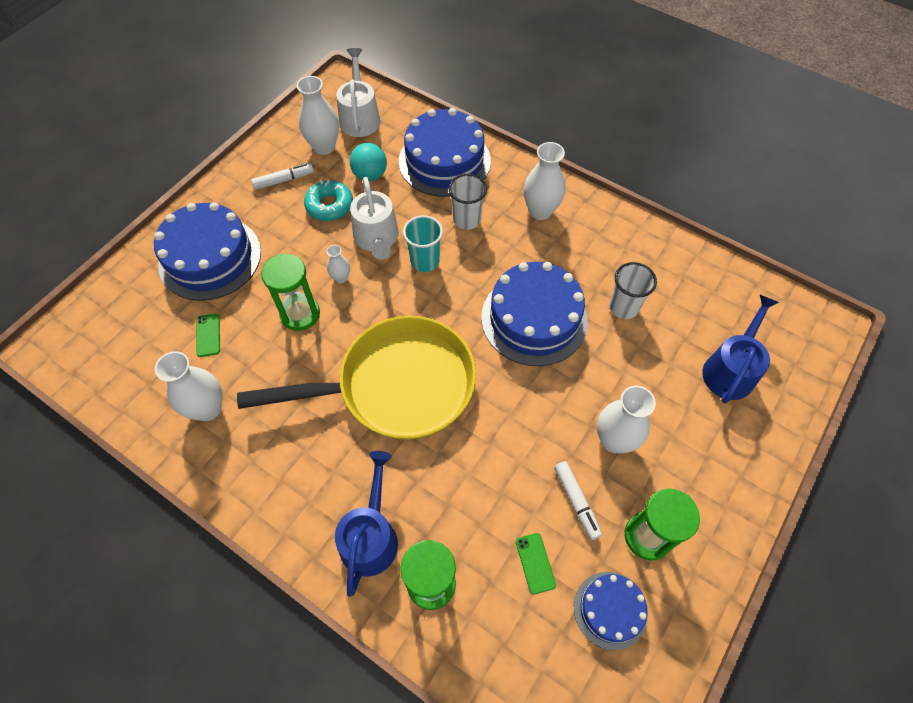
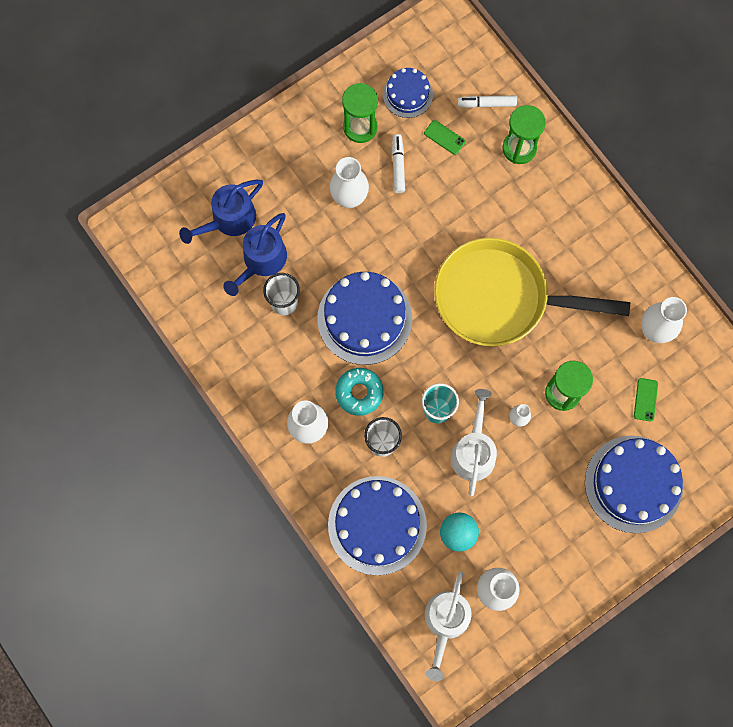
camera: 160 degrees left, 15 degrees up
(284, 180) = (546, 557): white marker -> white marker (486, 104)
(329, 205) = (508, 507): turquoise donut -> turquoise donut (359, 393)
(371, 536) = (551, 192): blue watering can -> blue watering can (261, 261)
(535, 563) = (444, 137): green phone -> green phone turned 60 degrees counterclockwise

